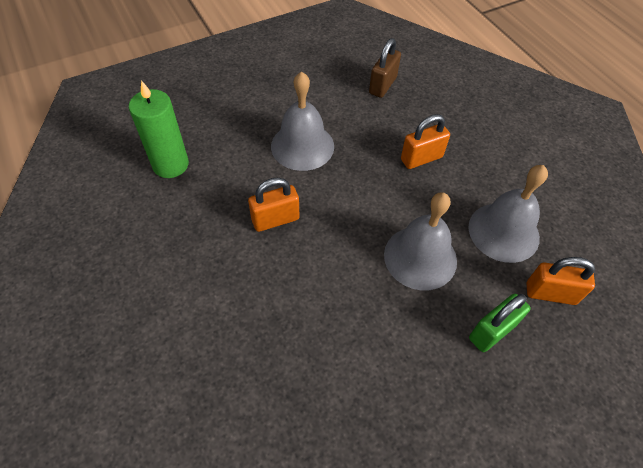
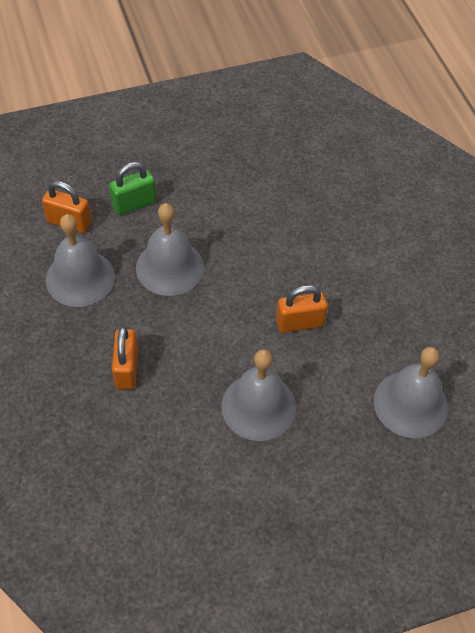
camera: 170 degrees left, 0 degrees up
(170, 165) = (410, 404): green candle -> grey bell
(382, 85) = (133, 488): brown padlock -> none
(421, 158) = (127, 369): orange padlock -> orange padlock turned 75 degrees counterclockwise

